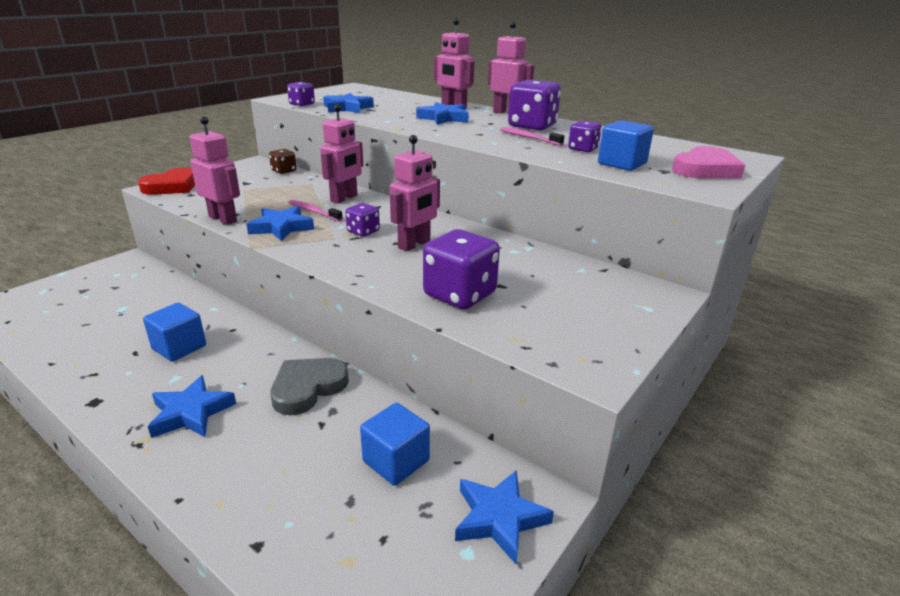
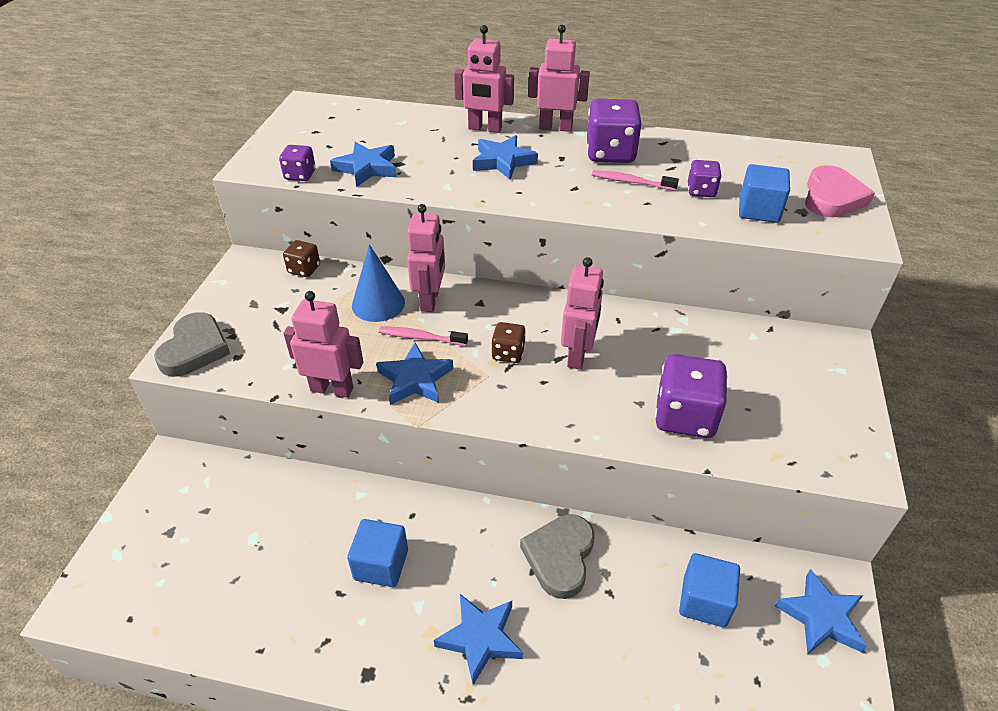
camera: 25 degrees left, 15 degrees up
(172, 186) = (195, 349): red heart -> grey heart
(308, 193) = (378, 304): none -> blue cone
(363, 232) = (508, 353): purple dice -> brown dice

